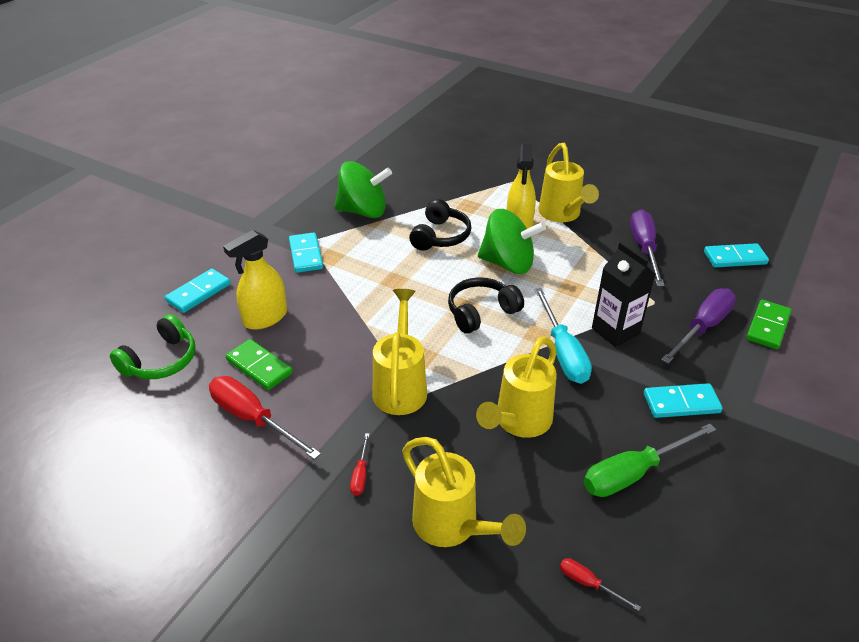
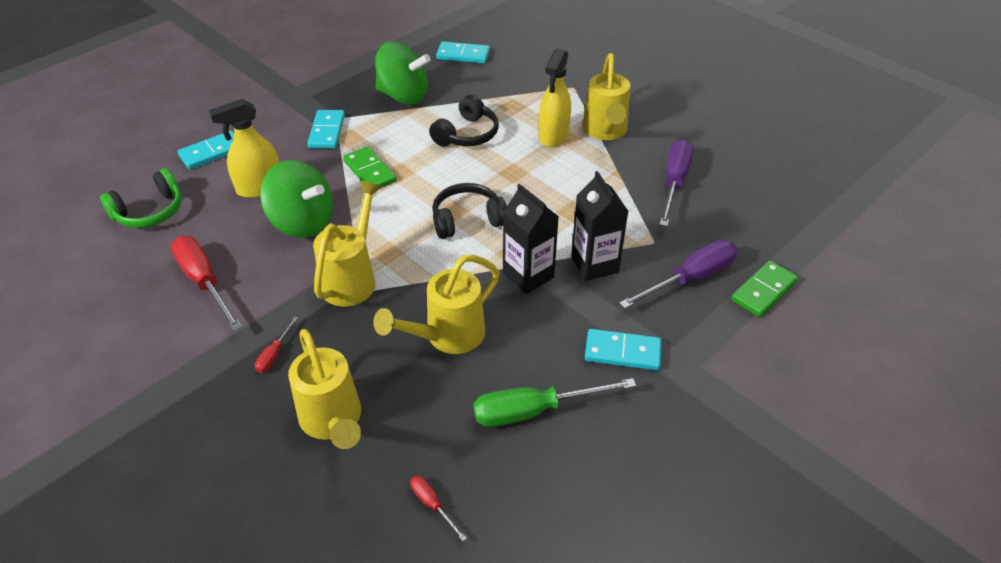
camera: 15 degrees right, 5 degrees up
(259, 367) = (232, 234): green domino -> green domino (369, 171)
(508, 264) = (520, 174): green spinning top -> green spinning top (302, 222)
(563, 352) = (528, 275): turquoise screwdriver -> black carton
(735, 258) = (770, 210): turquoise domino -> turquoise domino (463, 55)

